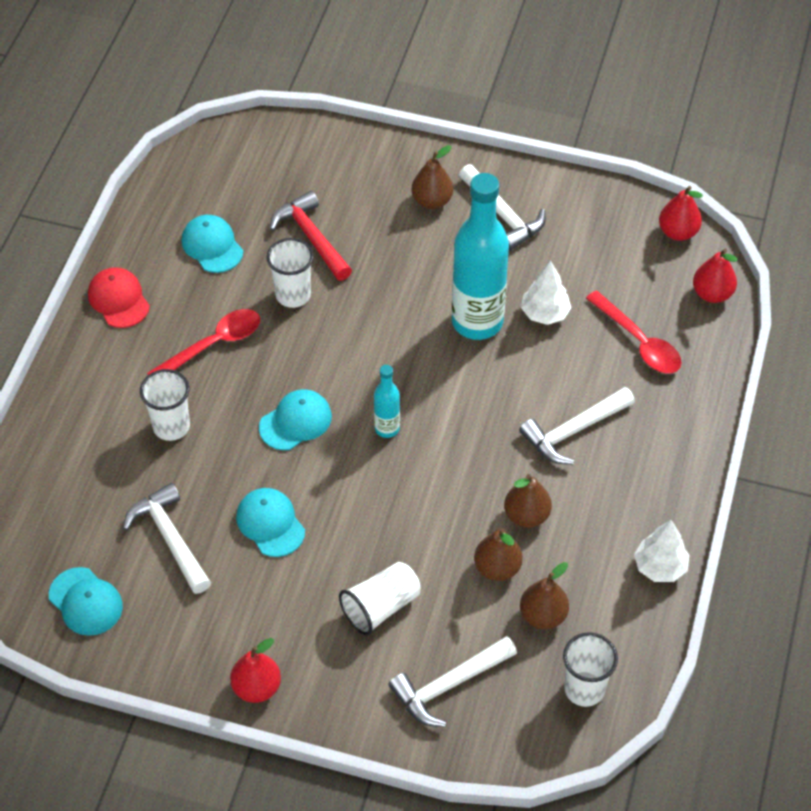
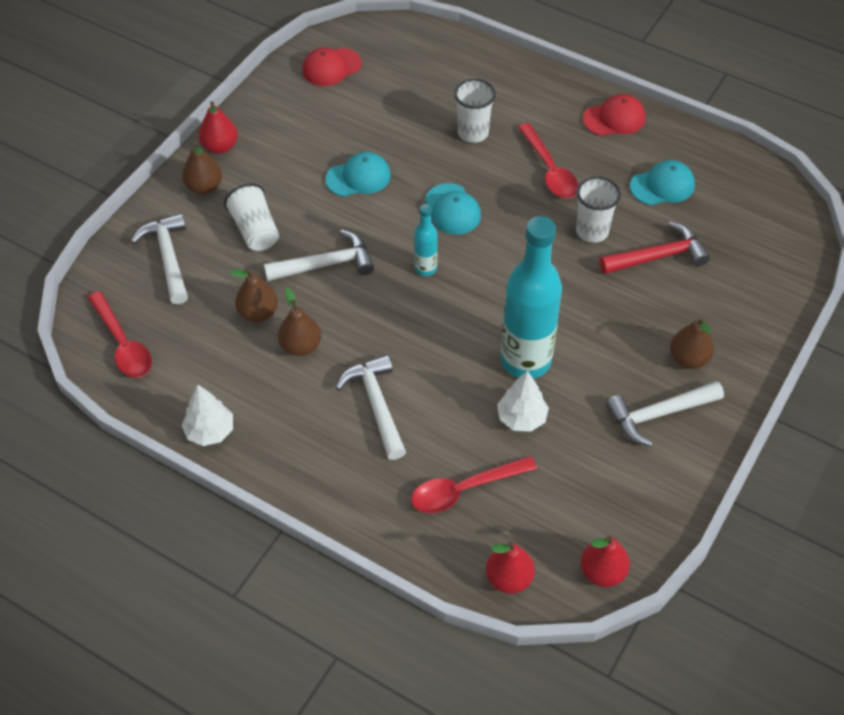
camera: 105 degrees right, 0 degrees up
(86, 601) = (331, 67): turquoise cap -> red cap
(170, 538) = (367, 118): white hammer -> white hammer (325, 264)
(543, 615) = (201, 333): brown pear -> brown pear (204, 187)
(584, 689) = (123, 344): white cup -> red spoon

